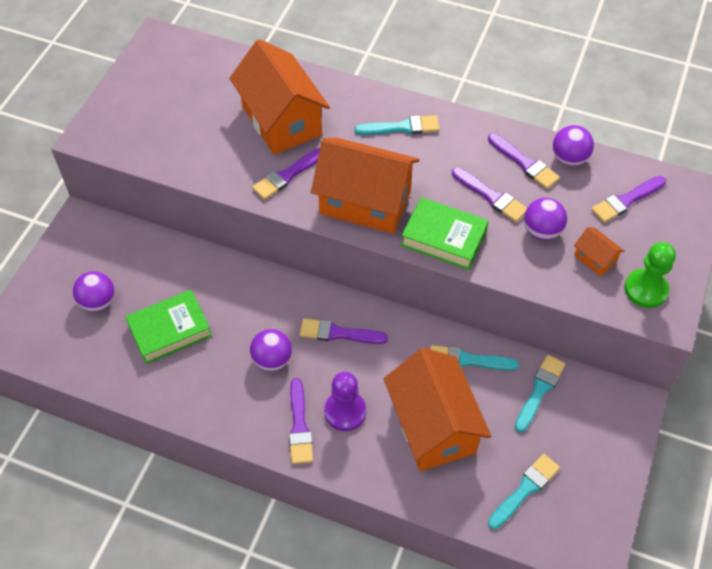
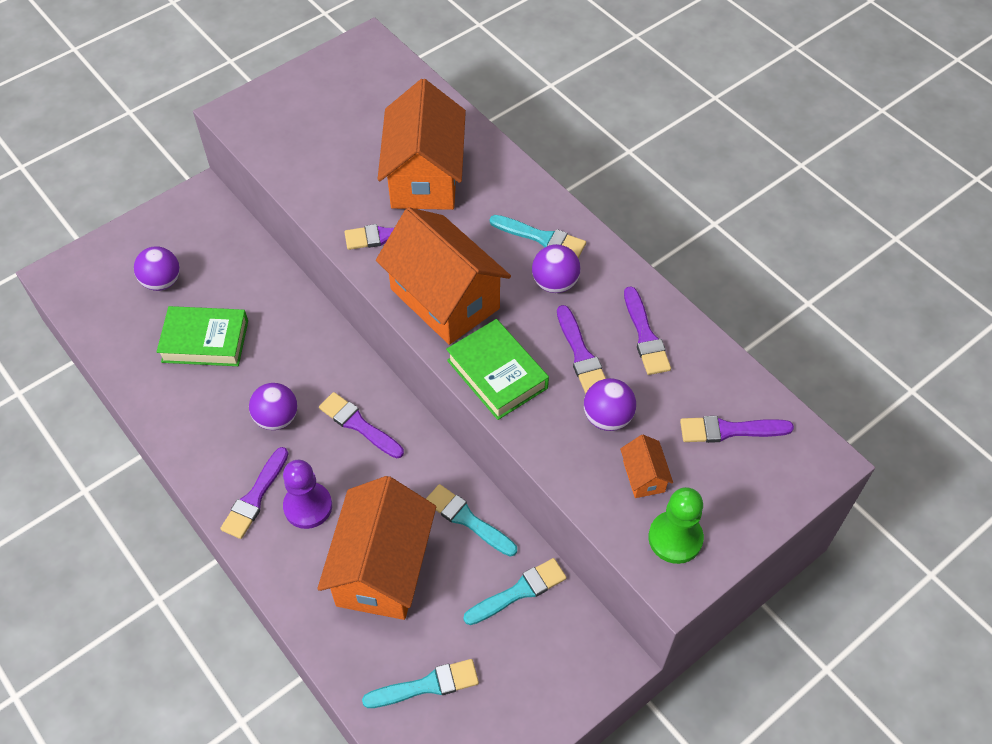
camera: 30 degrees right, 0 degrees up
(569, 158) = (699, 353): purple ball -> purple ball (555, 283)

